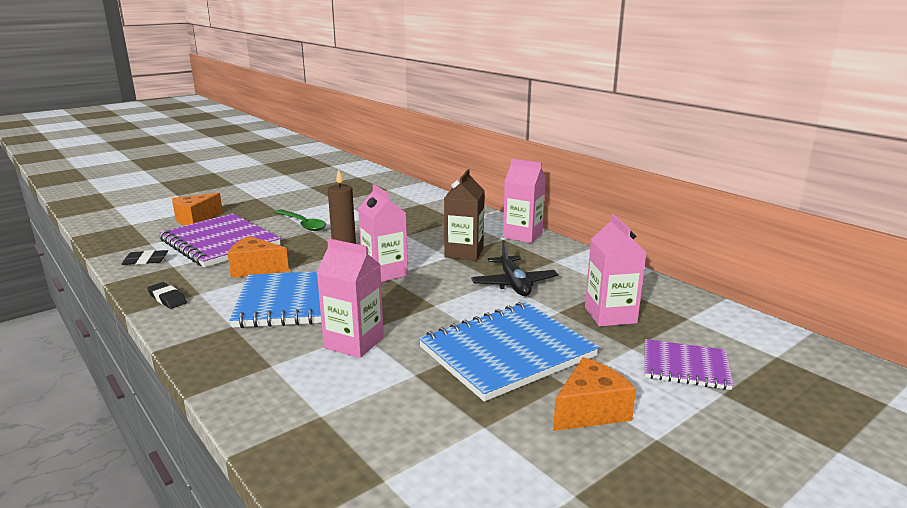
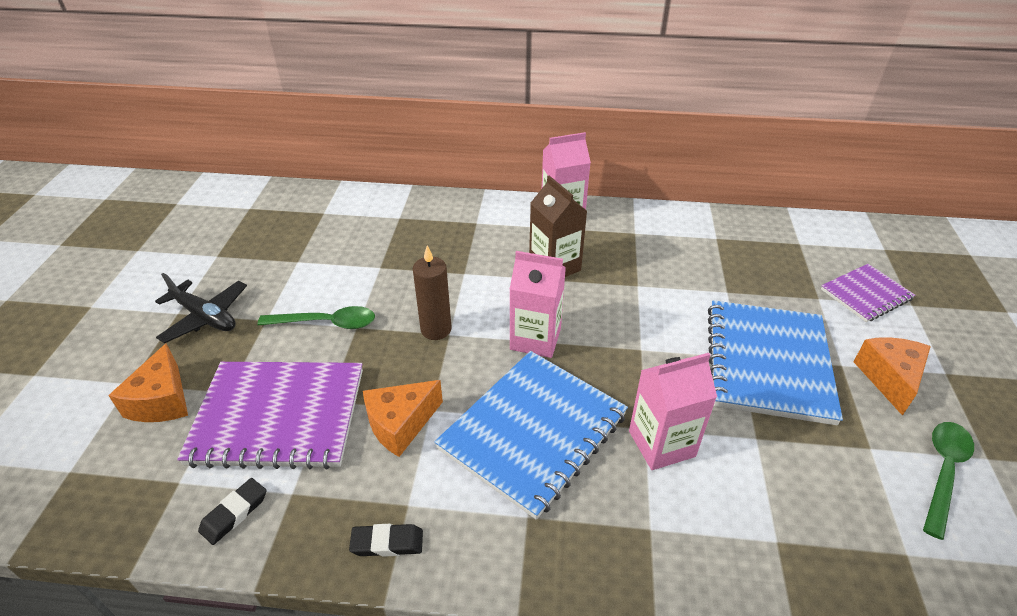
camera: 45 degrees left, 20 degrees up
(513, 473) = (943, 472): none -> green spoon
(514, 284) = (652, 281): black plane -> black plane (205, 317)
(610, 315) = (760, 273): pink carton -> none

